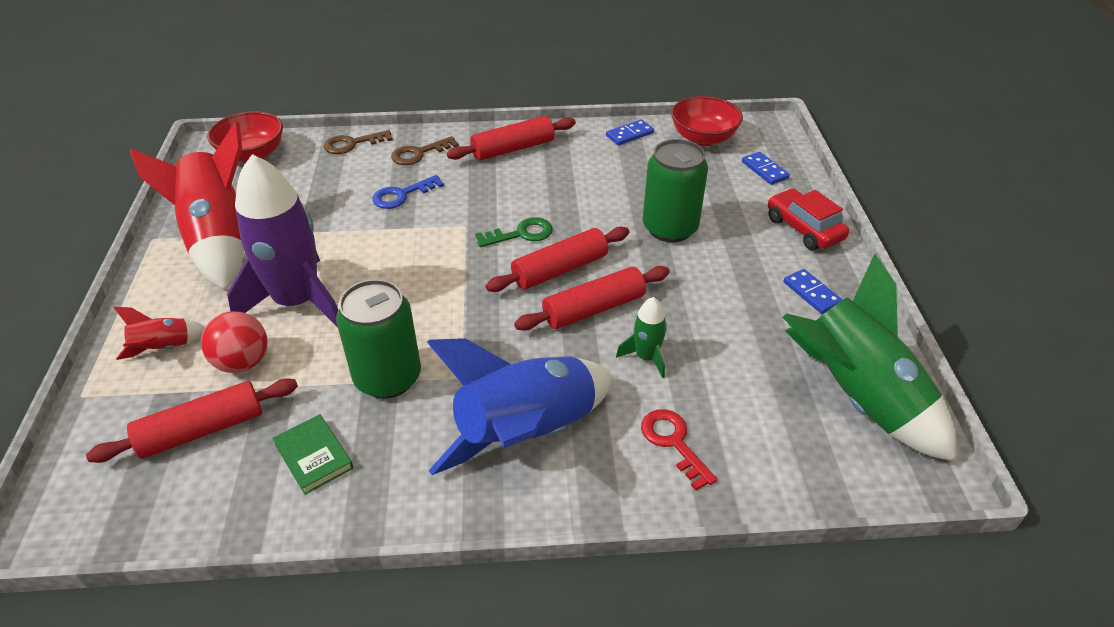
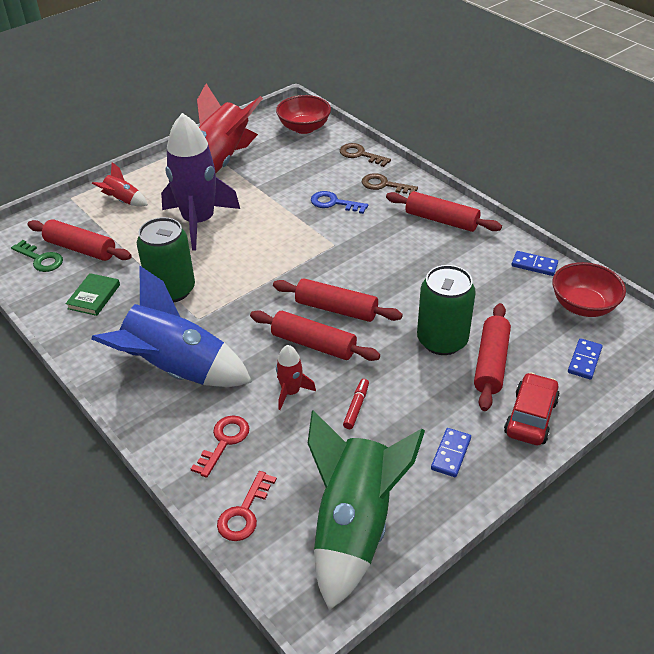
camera: 55 degrees right, 0 degrees up
(243, 362) = (136, 232): red ball -> none
(521, 234) = (353, 273): green key -> green key (40, 259)
(646, 357) = (291, 392): green rocket -> red rocket
(706, 322) = (356, 407): none -> red marker
(723, 216) = (491, 363): none -> red rolling pin
(786, 472) = (244, 512): none -> red key

